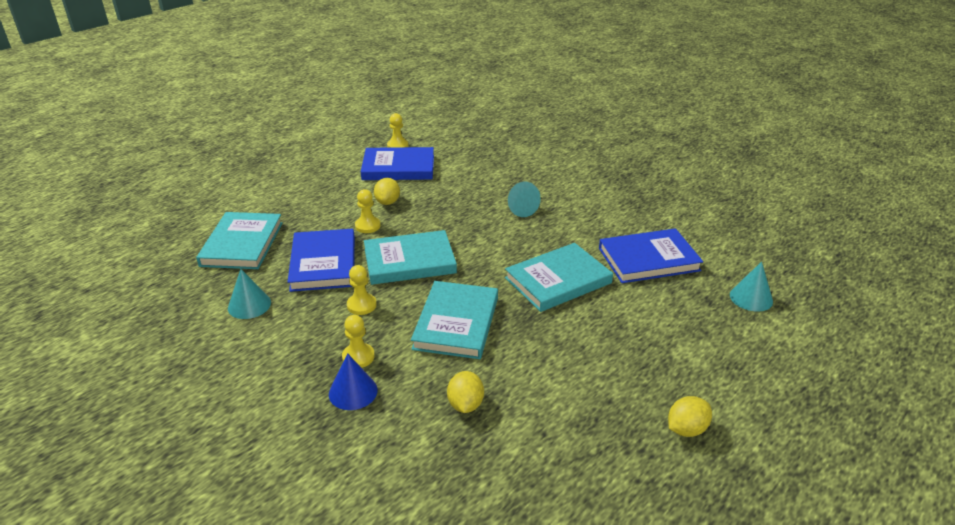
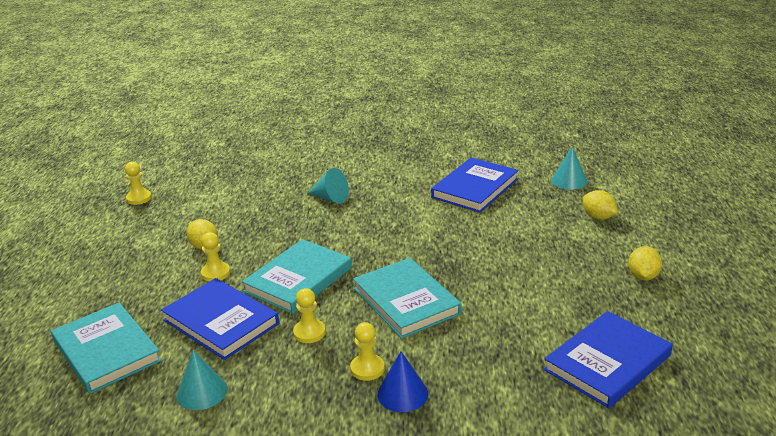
camera: 40 degrees left, 5 degrees down
(398, 167) = (169, 215): blue book -> blue book (607, 362)
(465, 404) = (496, 348): yellow lemon -> yellow lemon (598, 217)
(558, 280) = (435, 233): turquoise book -> none

